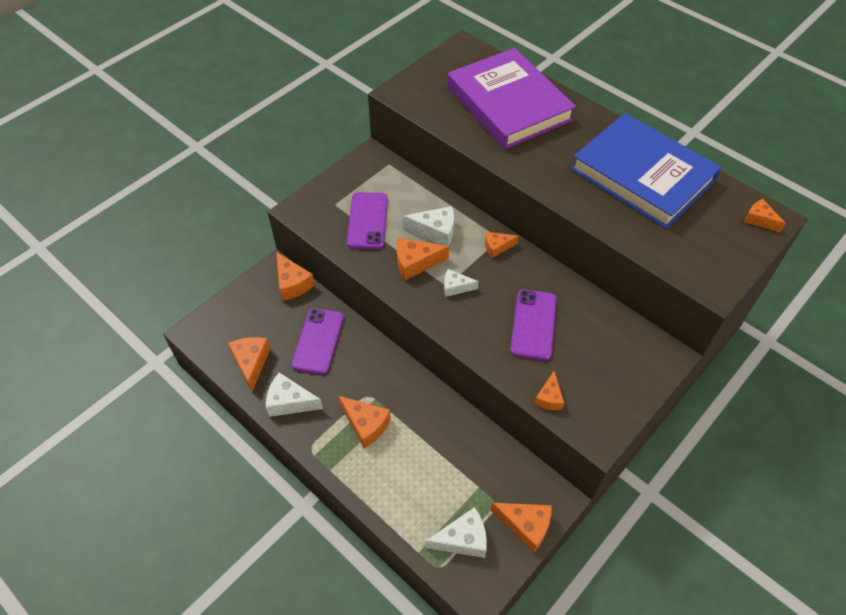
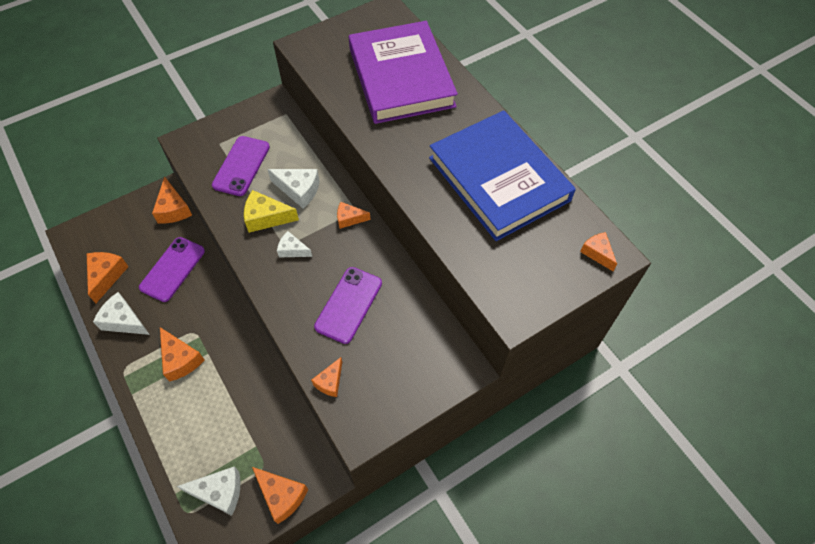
camera: 15 degrees right, 5 degrees up
(415, 263) = (266, 217): orange cheese -> yellow cheese

